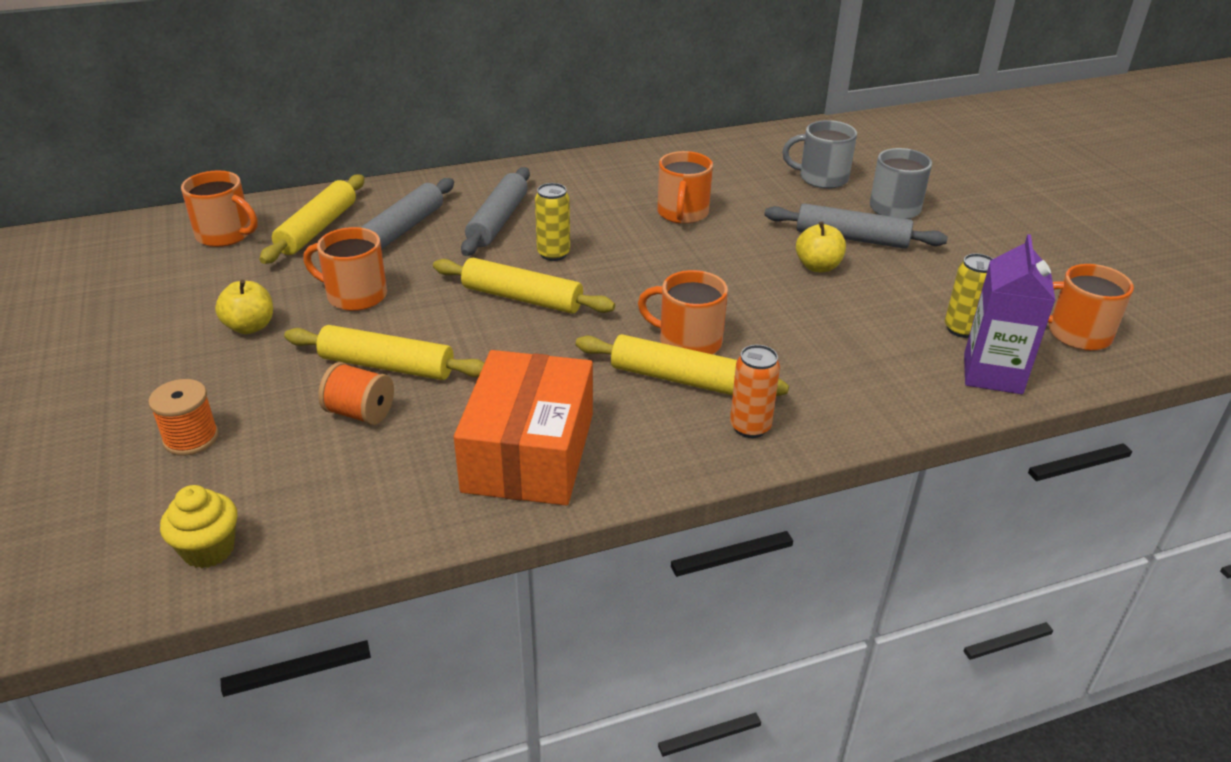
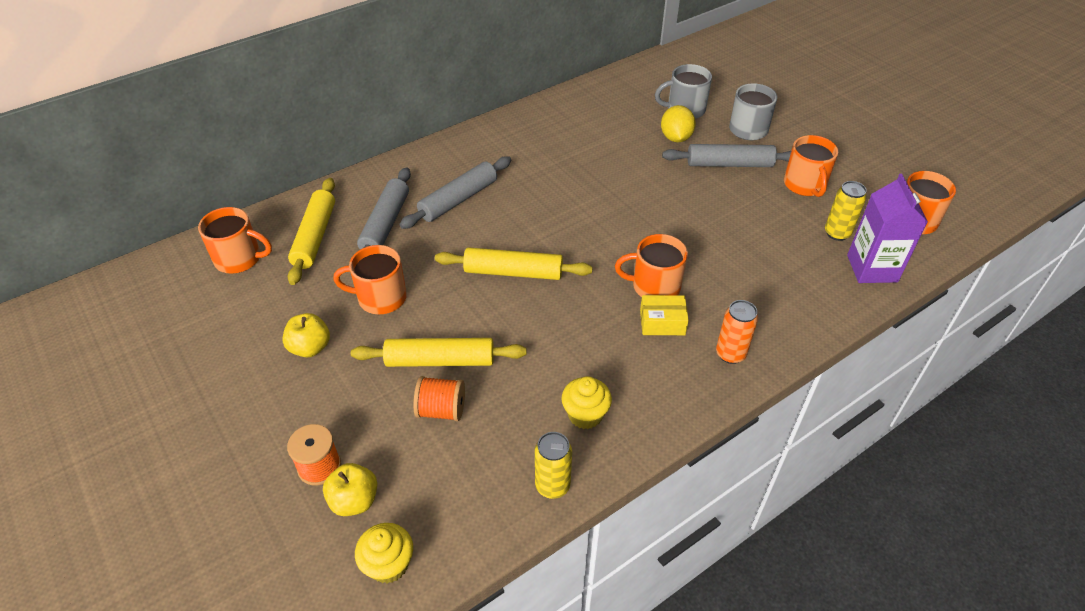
camera: 15 degrees left, 10 degrees up
(498, 221) = (458, 199): grey rolling pin -> grey rolling pin turned 45 degrees clockwise
(528, 452) = (585, 415): orange box -> yellow cupcake
(553, 254) = (517, 224): yellow can -> yellow can (552, 486)
(678, 379) = (662, 322): yellow rolling pin -> yellow box
(682, 213) = (597, 164): orange mug -> orange mug (805, 185)
(795, 203) = (675, 138): none -> yellow lemon
(818, 267) = (716, 196): yellow apple -> yellow apple (354, 501)

